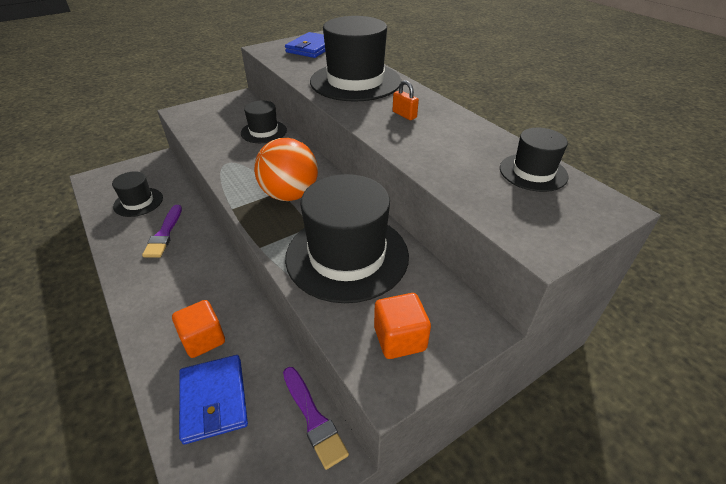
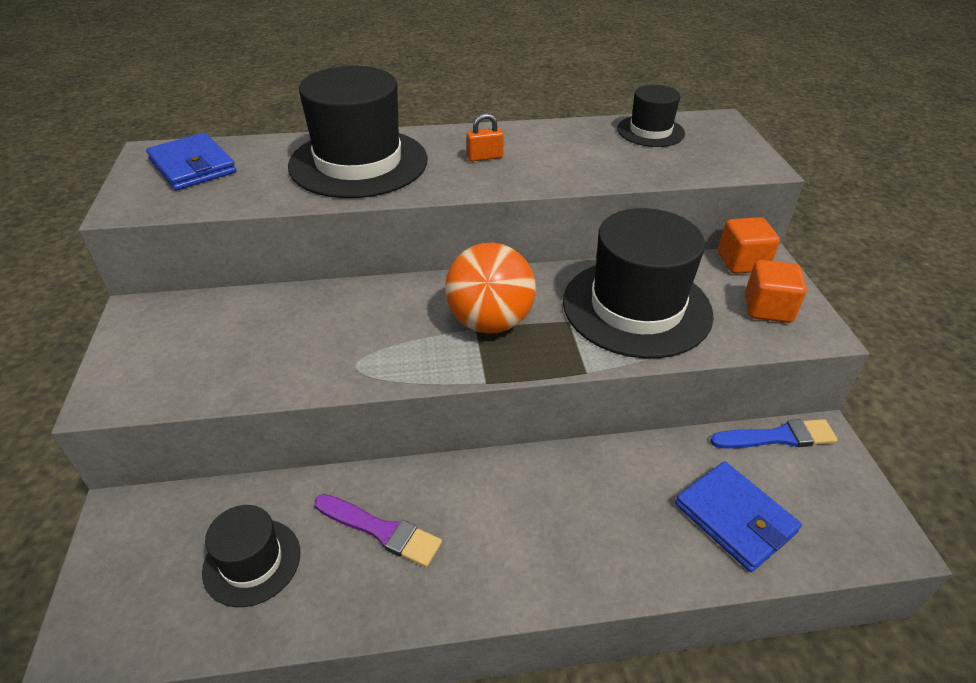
camera: 65 degrees left, 0 degrees up
(203, 339) = (637, 513): orange cube -> orange cube (742, 262)
(214, 400) = (735, 518): blue wallet -> blue wallet turned 45 degrees clockwise
(263, 132) = (296, 309): black hat -> none
(313, 418) = (778, 437): purple brush -> blue brush

